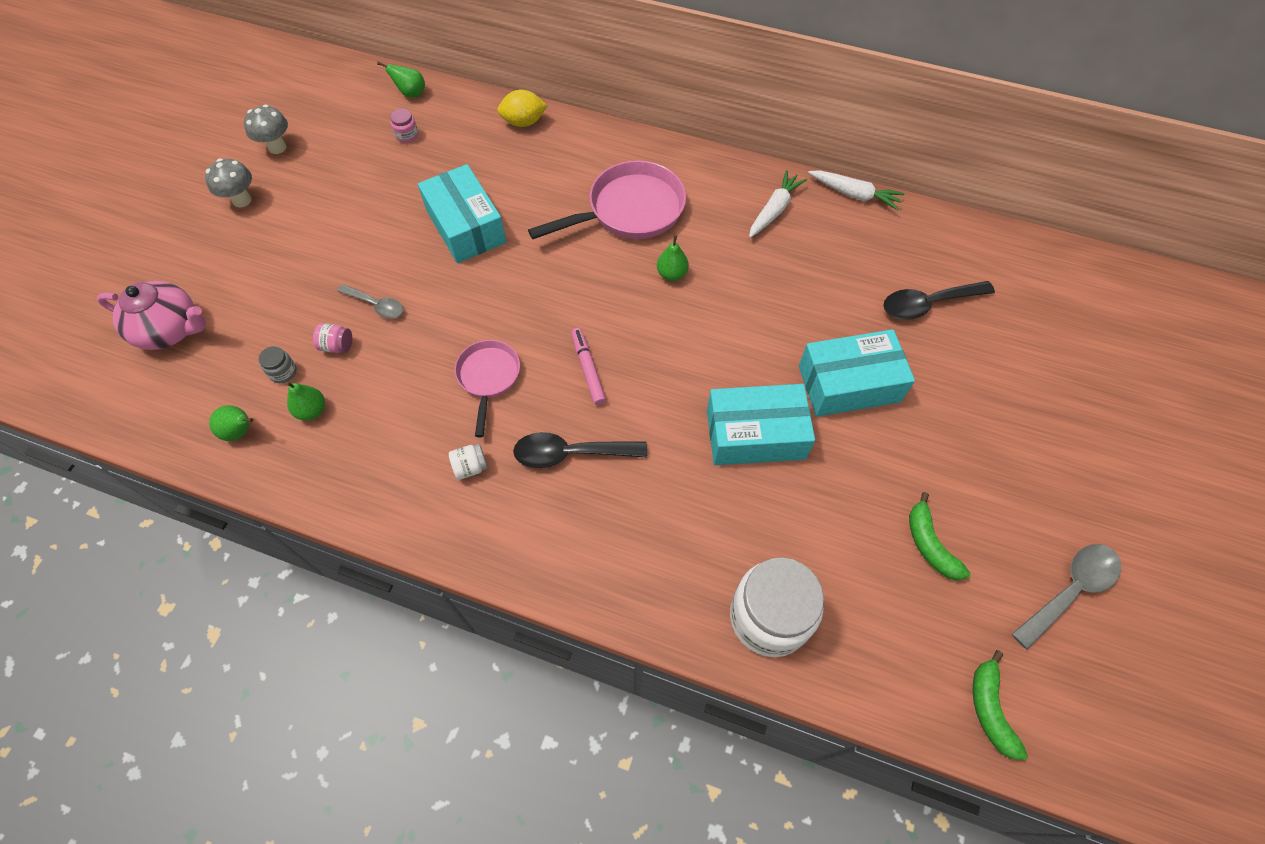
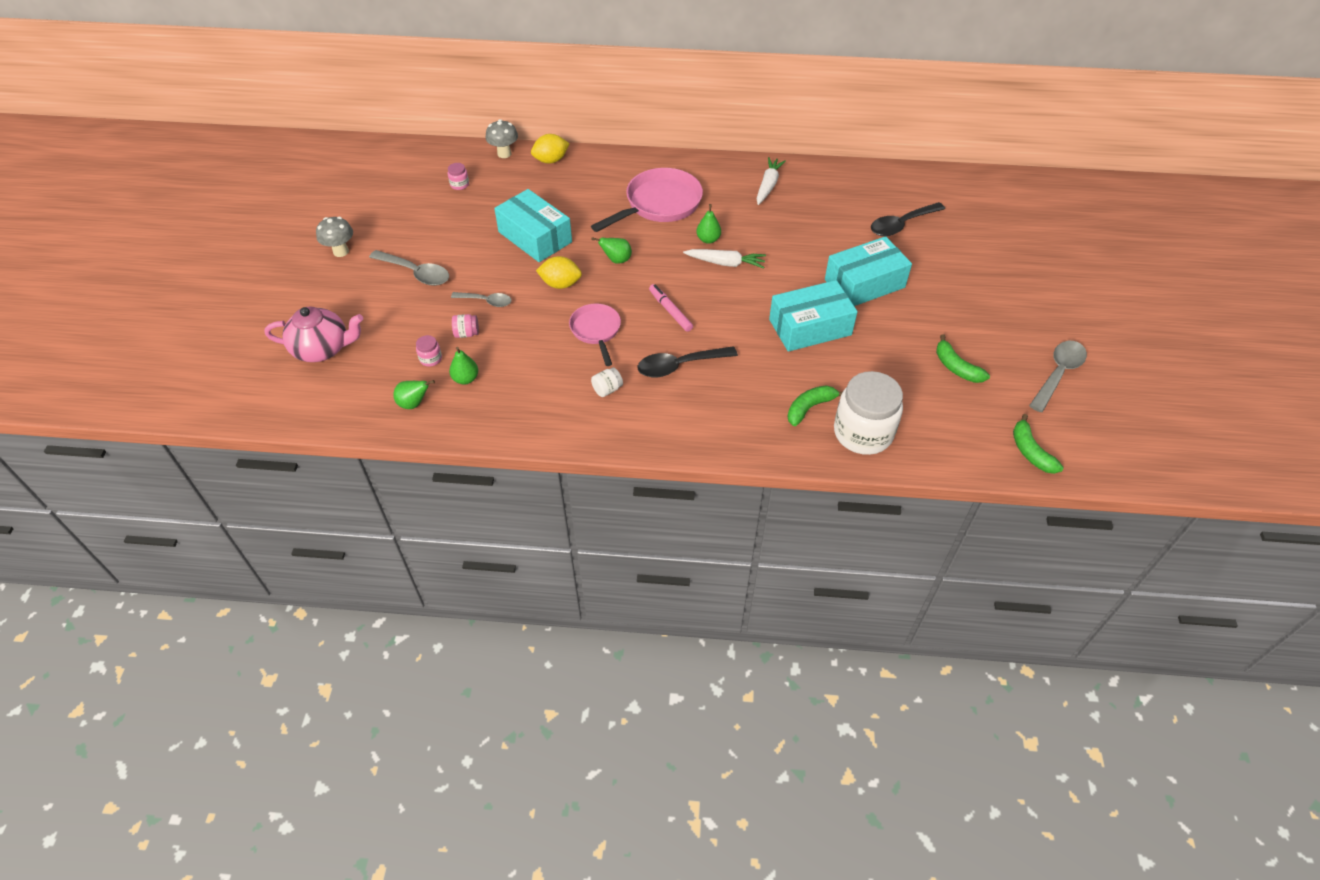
camera: 15 degrees left, 10 degrees down
(277, 147) = (354, 210): grey mushroom -> grey mushroom (504, 154)
(283, 372) = (430, 359): grey jar -> pink jar
(313, 248) = (416, 273): none -> grey spoon
(411, 93) = (450, 155): green pear -> green pear (616, 260)
(471, 300) = (560, 284): none -> yellow lemon
(712, 559) = (809, 408): none -> green banana
(854, 194) = (823, 166): white carrot -> white carrot (726, 263)

